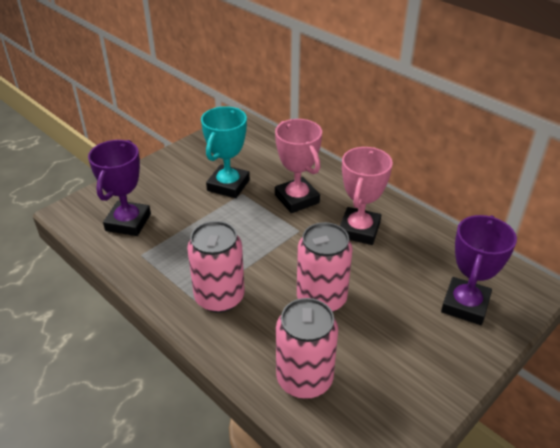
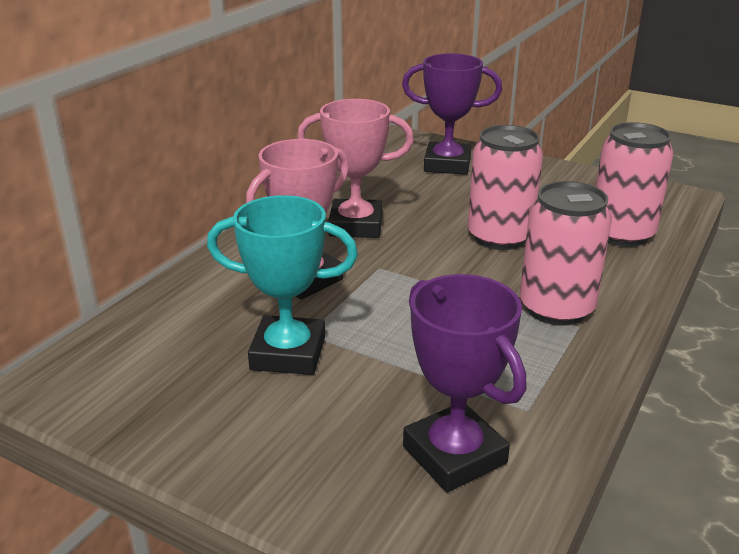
camera: 105 degrees left, 10 degrees down
(128, 222) = (454, 455): purple trophy -> purple trophy turned 60 degrees clockwise

